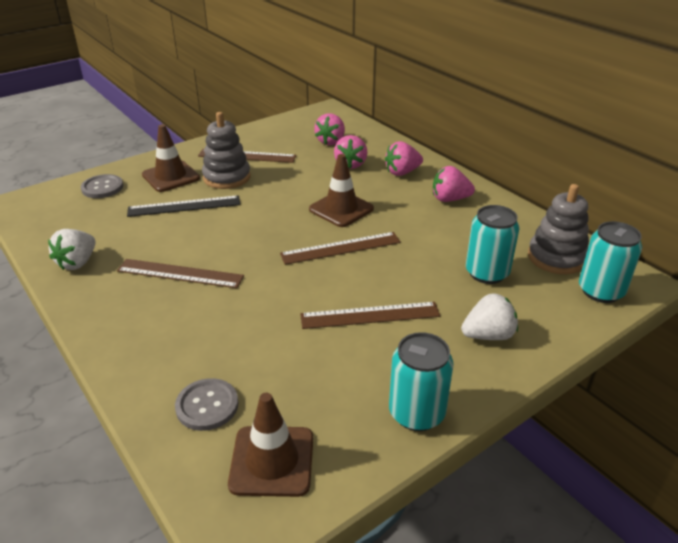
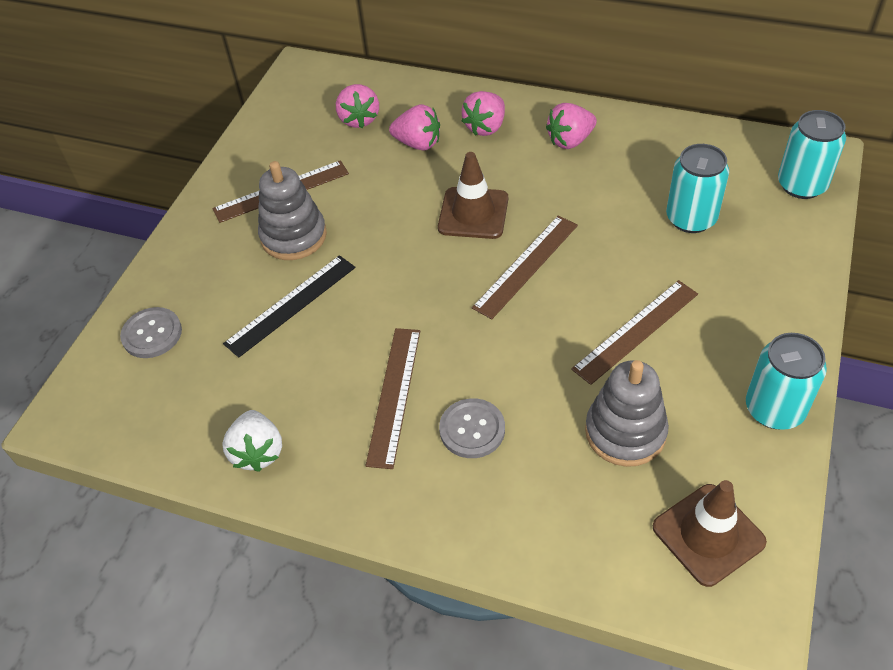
camera: 30 degrees left, 15 degrees up
(171, 177) = (222, 271): brown traffic cone -> none
(180, 273) = (394, 395): brown ruler -> brown ruler turned 60 degrees counterclockwise
(207, 405) = (595, 522): grey button -> grey button (472, 429)
(350, 164) = (418, 143): pink strawberry -> pink strawberry turned 45 degrees counterclockwise
(488, 335) = (756, 290): white strawberry -> none
(556, 257) = (733, 165): grey stacking toy -> grey stacking toy (625, 432)

